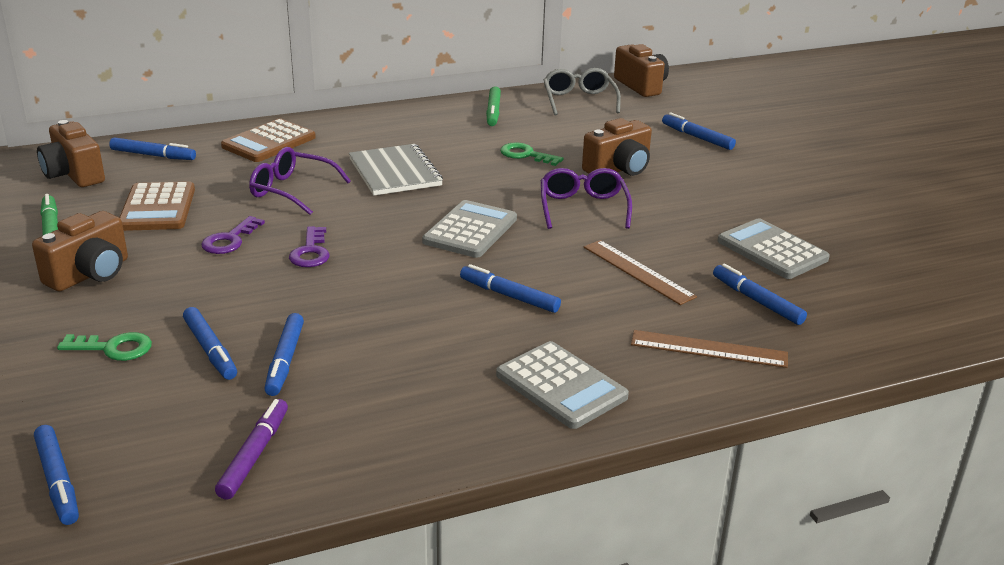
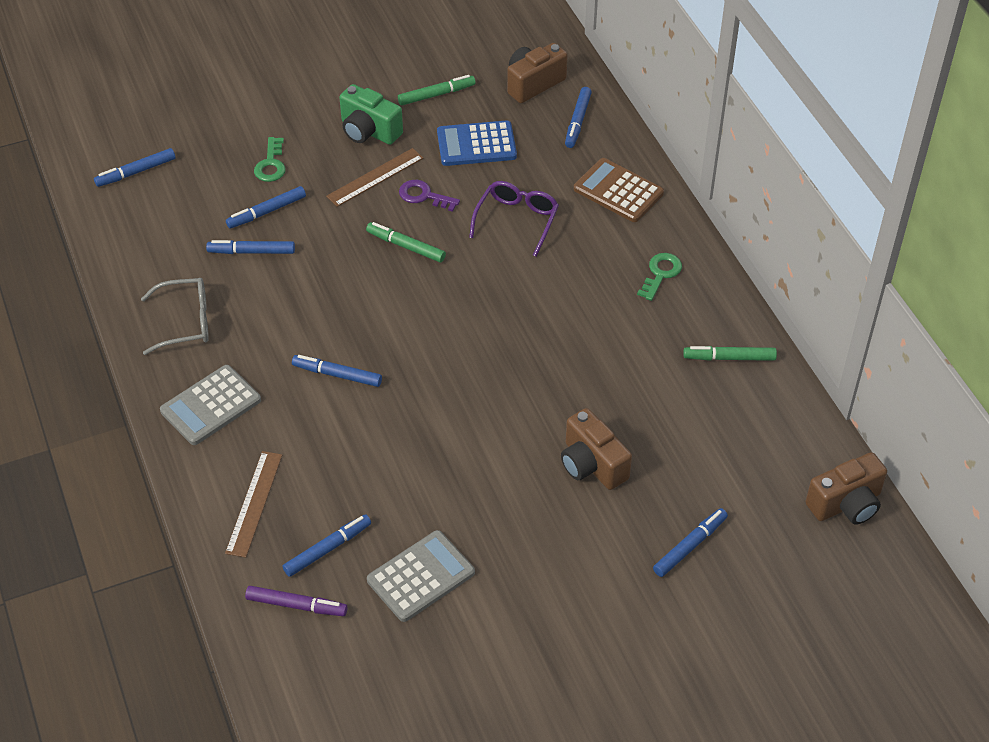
camera: 90 degrees right, 20 degrees up
(90, 274) = (369, 131): brown camera -> green camera
(157, 208) = (476, 144): brown calculator -> blue calculator
(254, 455) = (150, 251): purple marker -> purple marker (296, 605)
(311, 252) = (406, 246): purple key -> green marker
(395, 172) = (562, 287): grey notebook -> none
(470, 230) = (448, 346): grey calculator -> none
(509, 296) = (337, 375): blue marker -> blue marker turned 105 degrees counterclockwise
(526, 155) = (617, 386): green key -> green key (660, 274)
(579, 100) = (781, 437): grey glasses -> grey glasses (186, 322)
(583, 207) = (500, 430): purple glasses -> none
(637, 271) = (378, 465): brown ruler -> brown ruler (375, 177)

